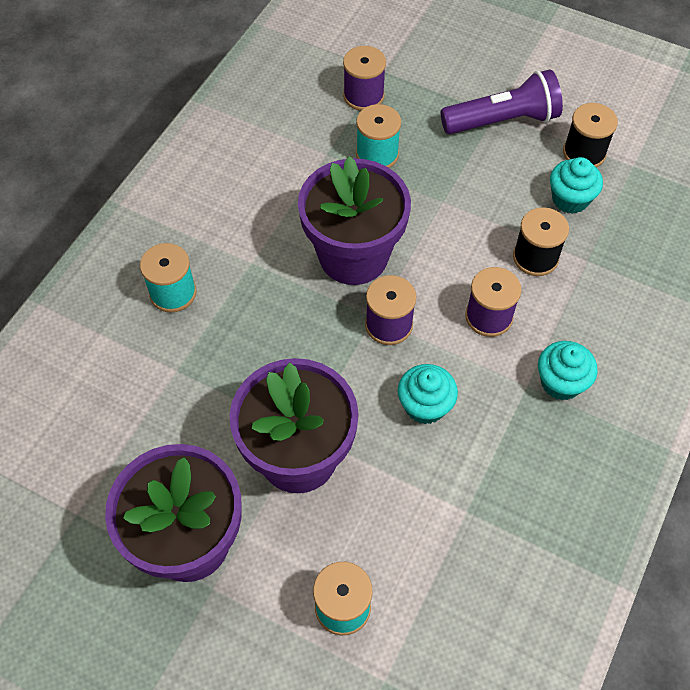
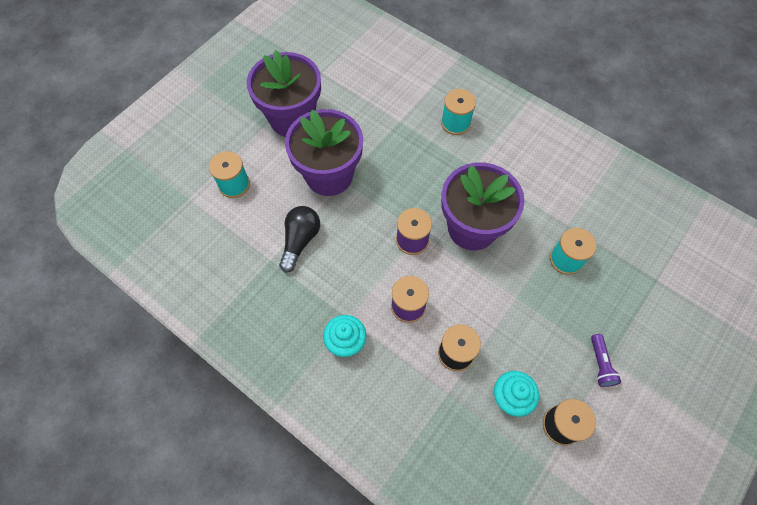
camera: 100 degrees right, 5 degrees up
(363, 96) = (628, 260): purple spool -> none
(424, 474) = (300, 241): none -> black light bulb
(425, 406) = (347, 250): turquoise cupcake -> none
(502, 121) = (600, 364): purple flashlight -> purple flashlight, size x0.51

